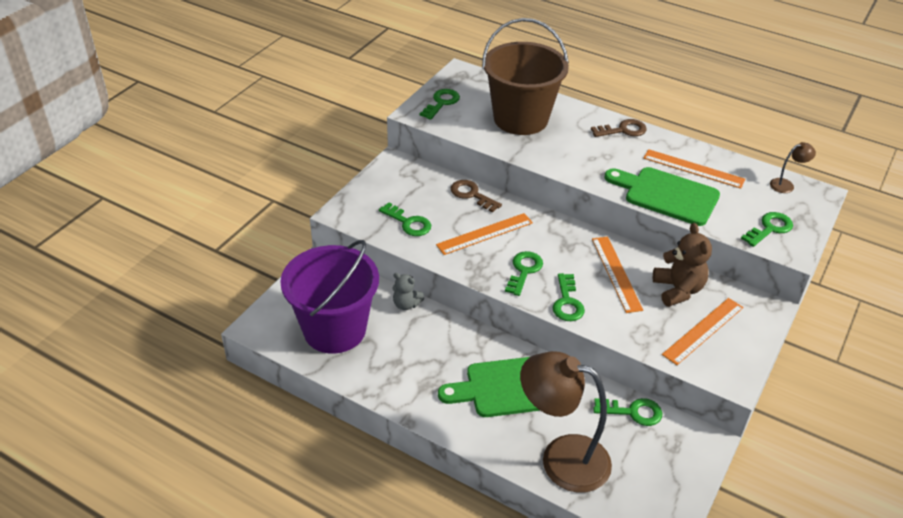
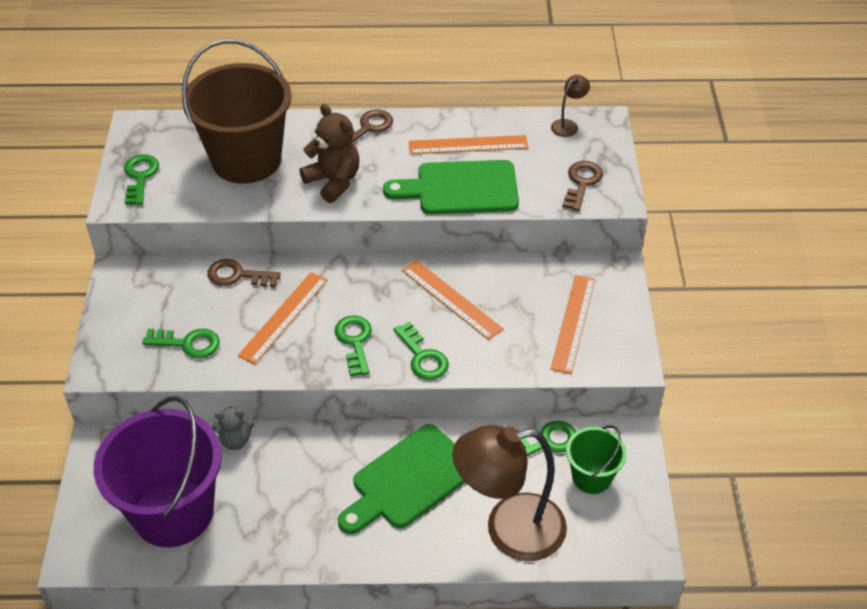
camera: 30 degrees left, 5 degrees up
(653, 454) = (591, 477): none -> green bucket
(678, 290) = (522, 289): brown teddy bear -> brown teddy bear (333, 181)
(769, 228) = (582, 183): green key -> brown key

